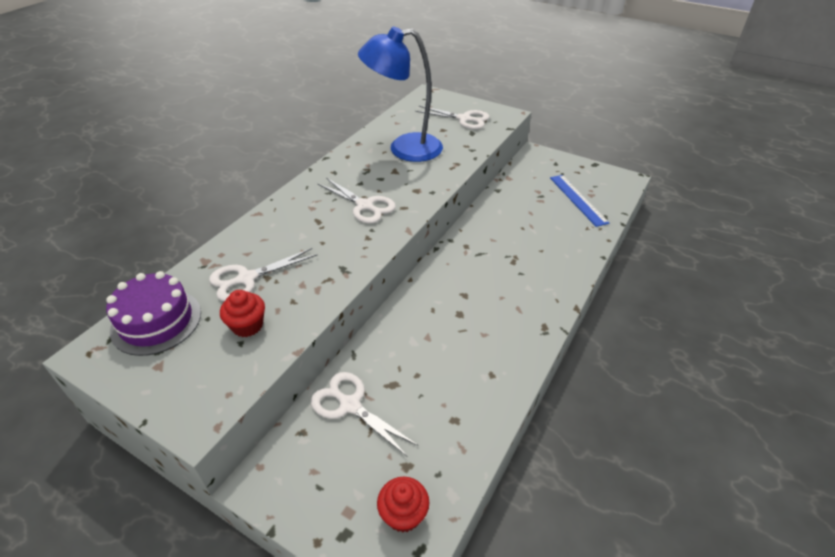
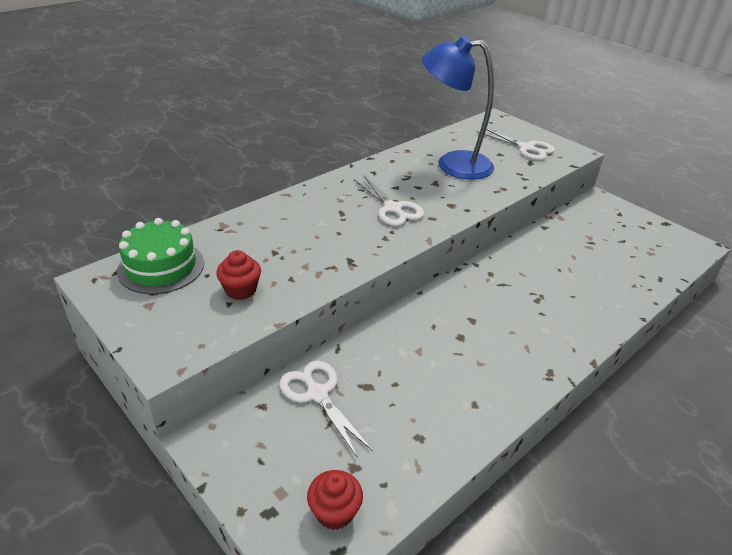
camera: 15 degrees right, 5 degrees down
(156, 321) = (161, 267): purple cake -> green cake
(246, 278) = (255, 249): white scissors -> none
(577, 199) = (633, 254): blue ruler -> none

